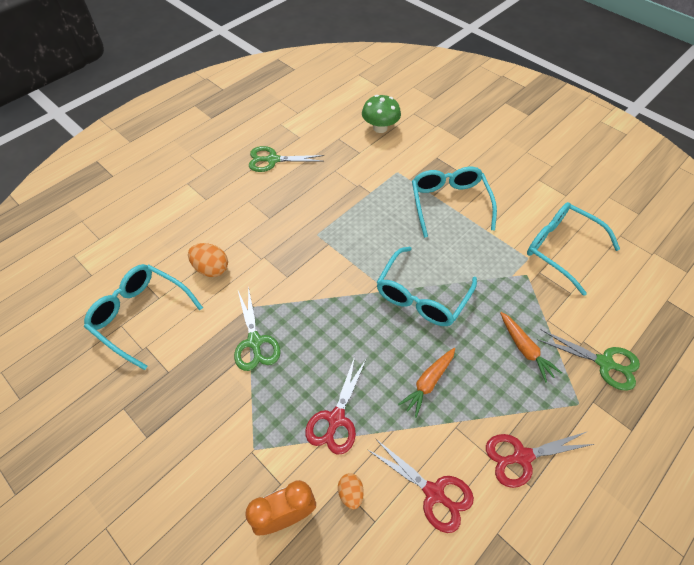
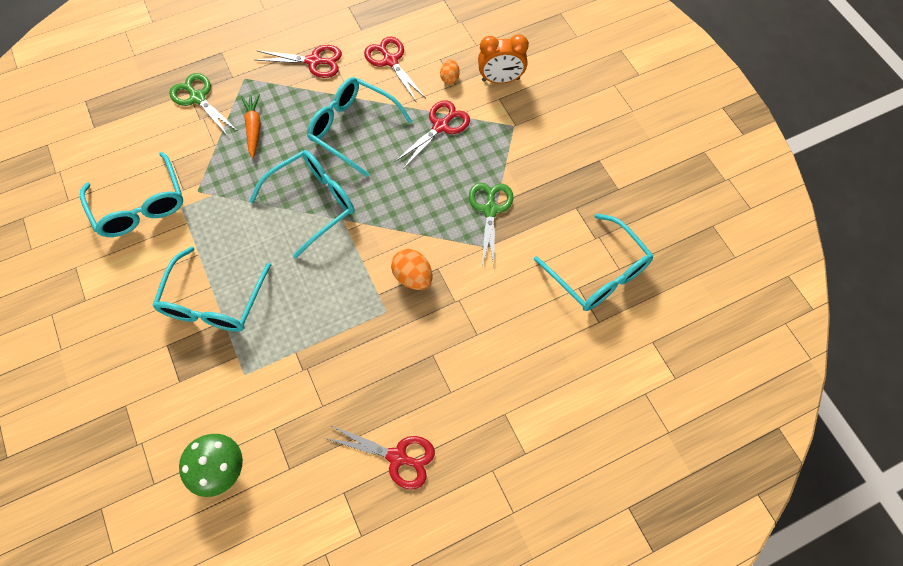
camera: 160 degrees left, 10 degrees up
(211, 268) = (516, 305): orange egg -> orange egg (413, 277)
(272, 160) = (397, 457): green scissors -> red scissors
(428, 383) = (352, 128): orange carrot -> turquoise glasses

